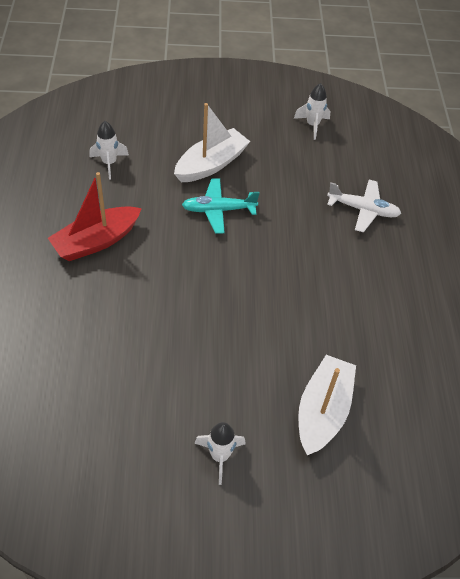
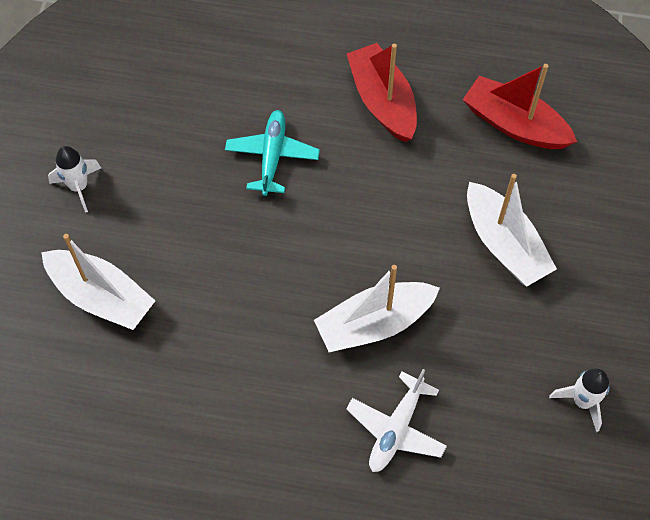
camera: 105 degrees right, 10 degrees up
(109, 163) = (515, 124): white rocket -> red boat
(218, 210) = (417, 239): turquoise plane -> turquoise plane (272, 156)
(291, 228) = (374, 323): none -> white boat

